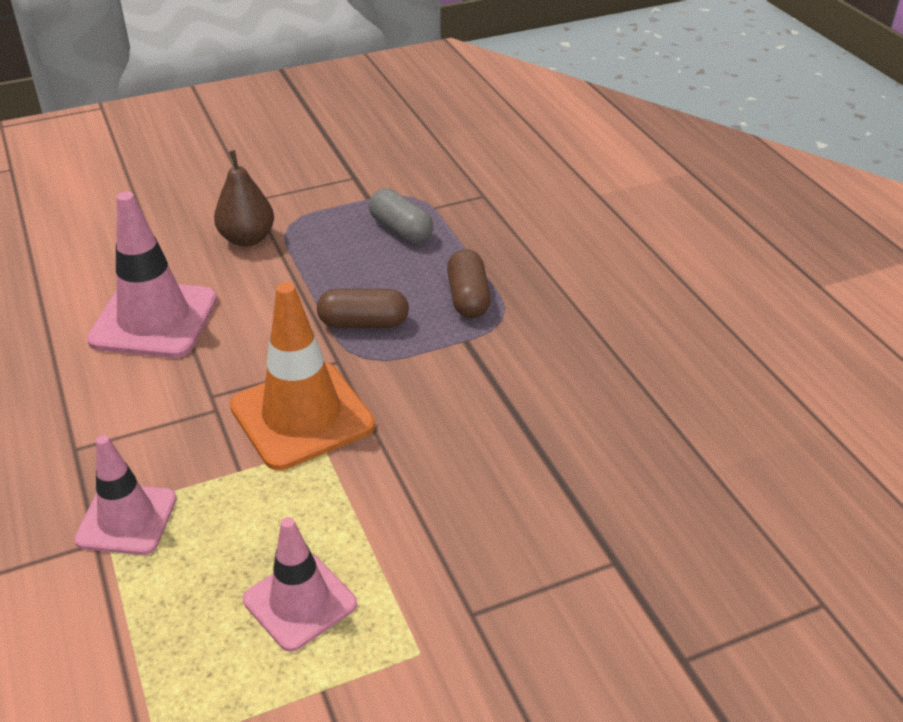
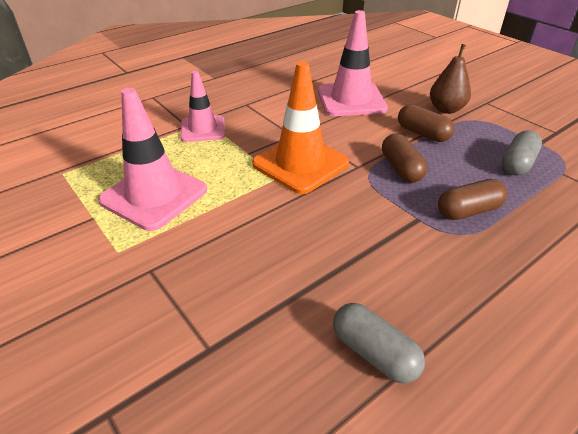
camera: 75 degrees right, 0 degrees up
(294, 279) = (422, 133): none -> brown capsule
(300, 602) = (154, 195): pink traffic cone -> pink traffic cone, size x1.56
(646, 430) = (374, 353): none -> grey capsule

